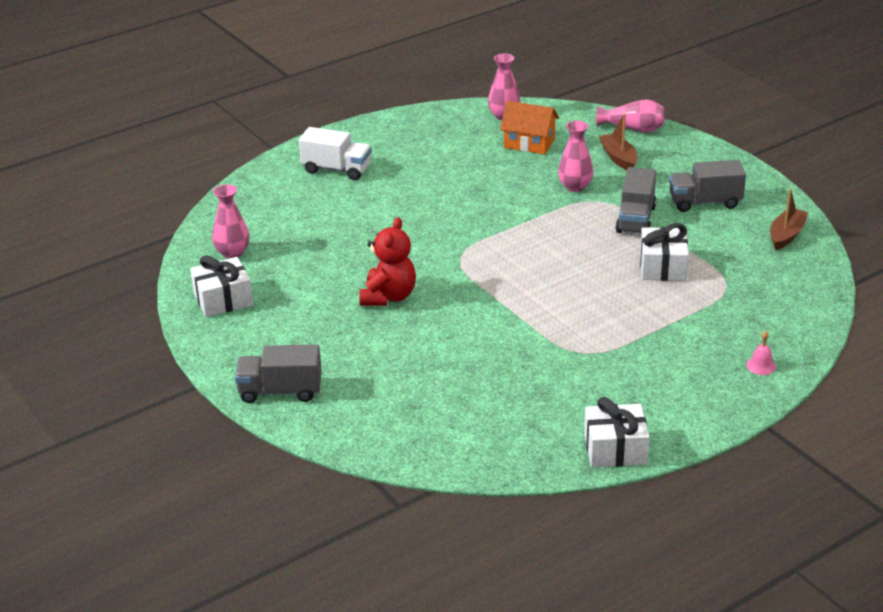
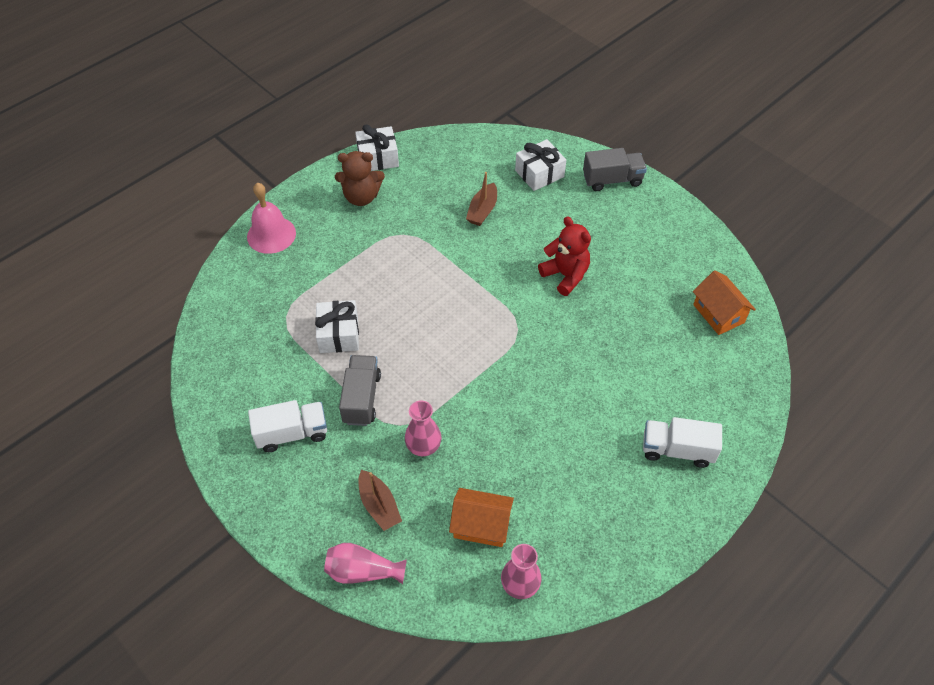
camera: 170 degrees right, 20 degrees up
(223, 299) = (697, 259): white gift -> white gift (539, 173)
(232, 253) = (718, 314): pink vase -> orange house
(388, 297) = (565, 275): red teddy bear -> red teddy bear turned 135 degrees clockwise
(639, 399) = (361, 197): none -> brown teddy bear
(705, 202) = (292, 433): grey truck -> white truck
(761, 366) = (271, 234): pink bell -> pink bell, size x2.25
(786, 235) = (221, 389): brown boat -> brown boat (482, 210)

